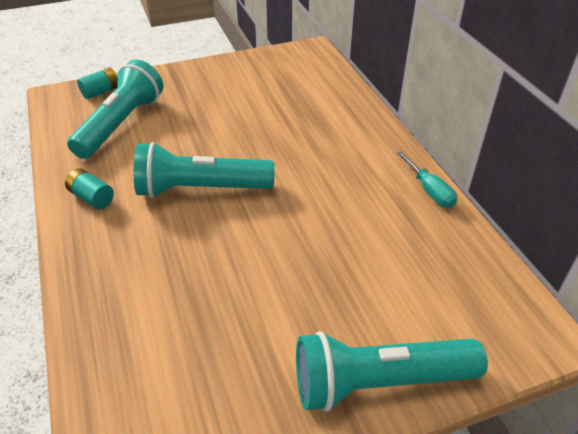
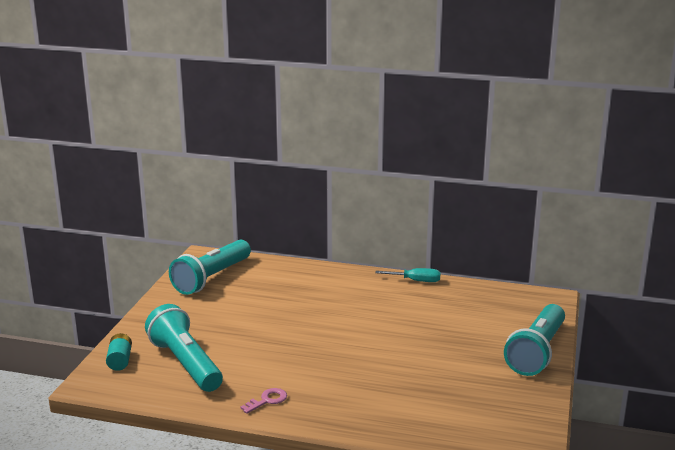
camera: 55 degrees left, 20 degrees down
(92, 198) = (267, 400): turquoise battery -> pink key
(200, 189) = (315, 354): turquoise flashlight -> turquoise flashlight (211, 278)

